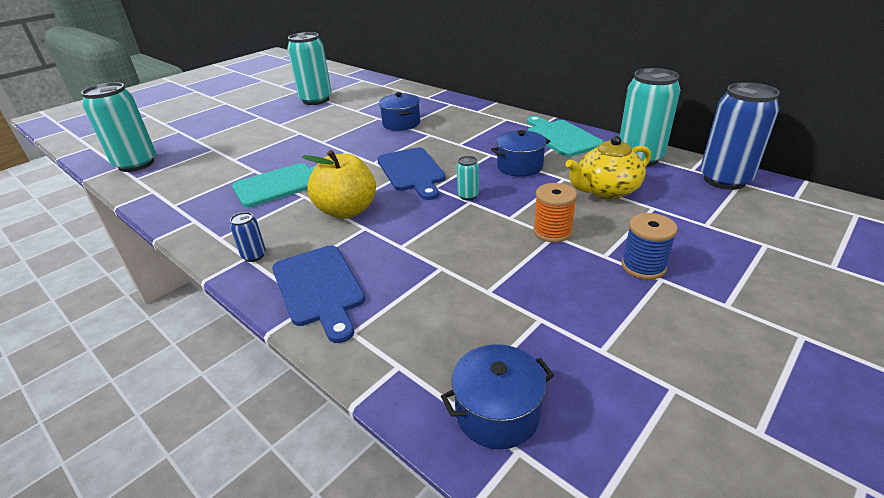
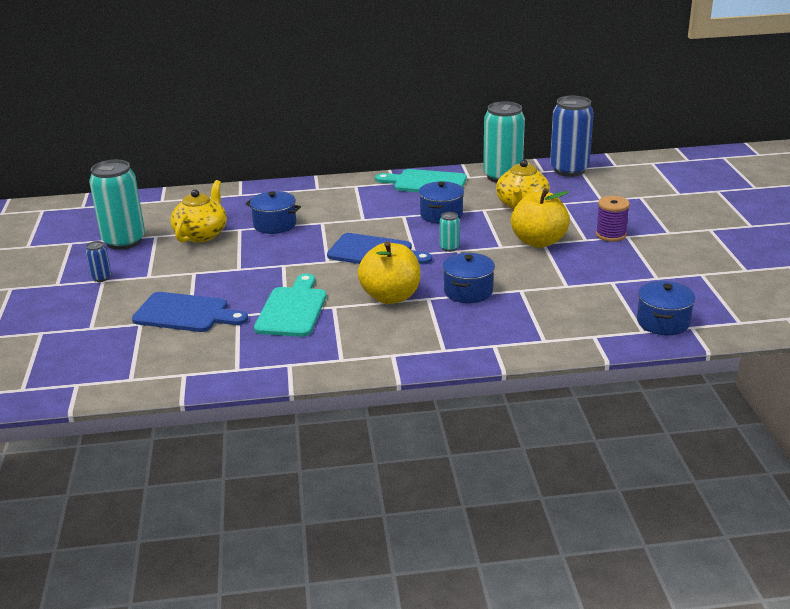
camera: 50 degrees left, 5 degrees down
(136, 164) = (90, 373): turquoise can -> none
(254, 256) = (396, 351): blue can -> blue can (101, 278)
(319, 288) = (480, 337): blue cutting board -> blue cutting board (186, 313)
(354, 112) = (202, 234): none -> yellow teapot
(401, 241) = (468, 291): none -> blue pot
(552, 232) = (538, 241): orange spool -> yellow apple
(643, 266) = (610, 235): blue spool -> purple spool

